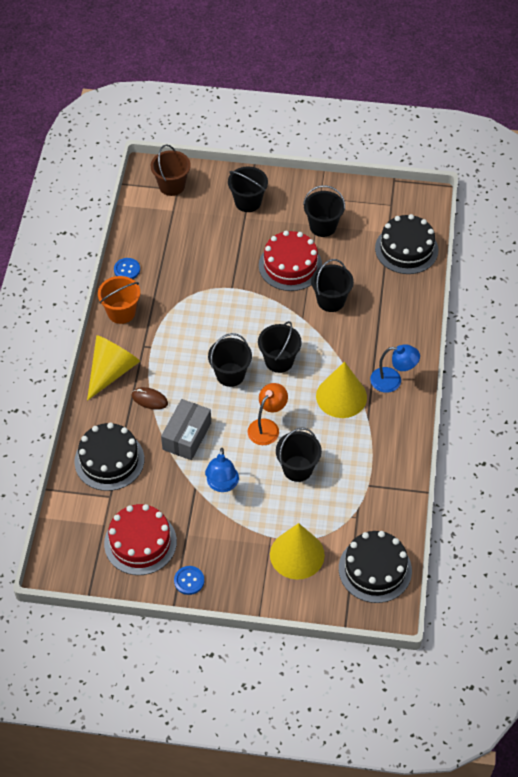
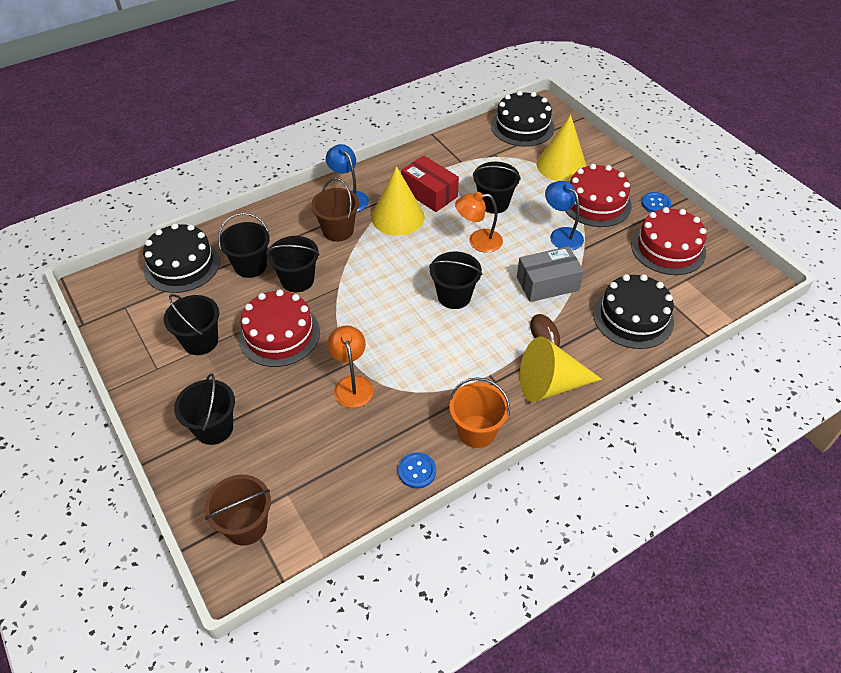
camera: 130 degrees left, 5 degrees down
(214, 277) = (352, 384): none -> orange lamp
(222, 485) = (561, 235): blue lamp -> blue lamp turned 90 degrees counterclockwise
(231, 539) = (596, 203): none -> red cake
(279, 361) = (403, 274): black bucket -> black bucket (250, 266)
(349, 435) = (429, 193): none -> red box
(360, 351) = (338, 230): none -> brown bucket

